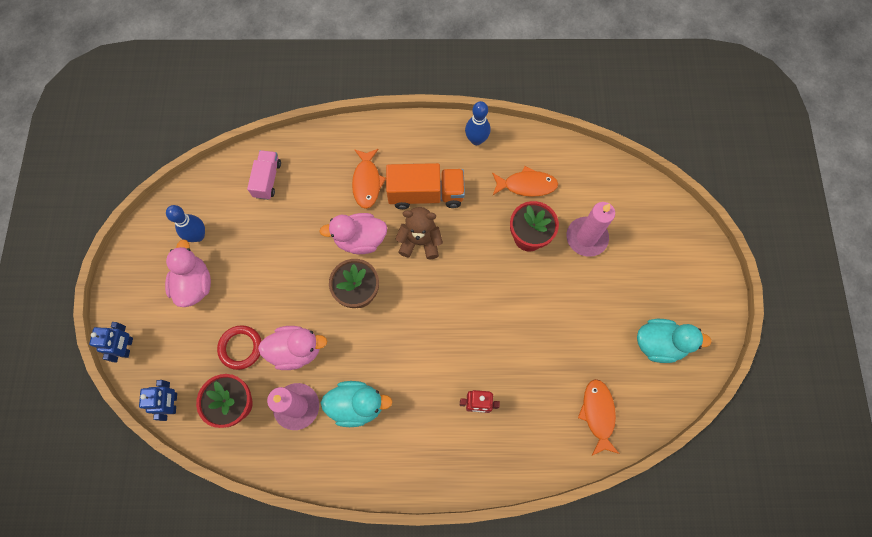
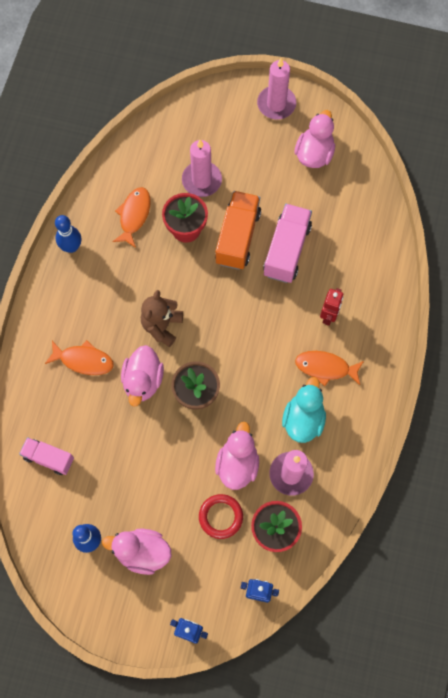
camera: 75 degrees left, 0 degrees up
(426, 194) = (114, 308): orange truck -> orange truck (237, 237)
(537, 342) = (286, 250): none -> pink truck
(598, 414) = (360, 220): orange fish -> orange fish (325, 367)
(659, 344) = (314, 154): turquoise duck -> pink duck
(702, 289) = (276, 104): none -> pink candle

